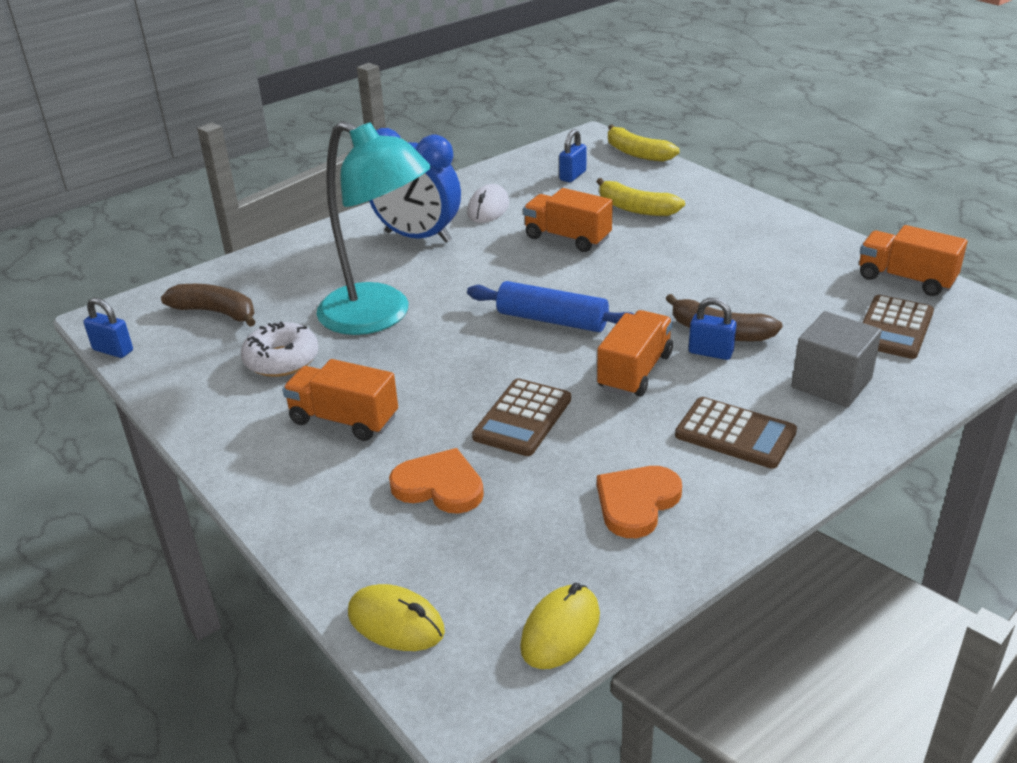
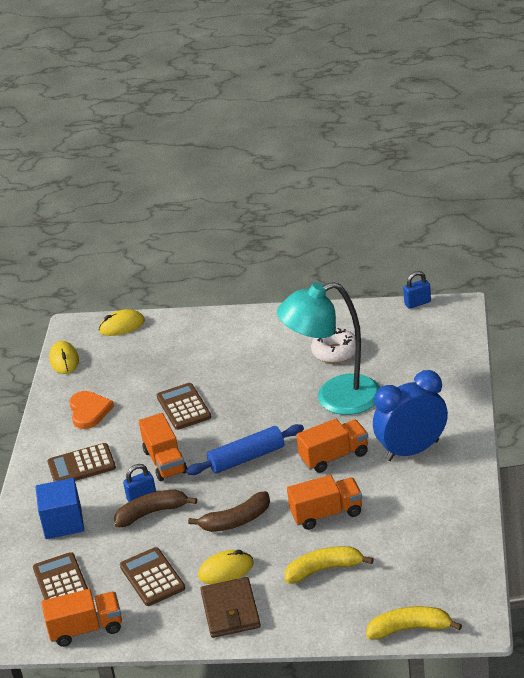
camera: 135 degrees right, 0 degrees up
(216, 312) = (415, 345): brown banana -> brown banana (236, 521)
(344, 420) = (257, 355): orange truck -> orange truck (334, 457)
(439, 486) = (175, 364): orange heart -> none
(488, 209) = (413, 500): white mouse -> none
(572, 176) = (414, 569): blue padlock -> none
(715, 250) = (226, 570): none -> yellow mouse
(752, 225) = (230, 610): none -> brown wallet
(791, 281) = (152, 577): none -> brown calculator
(831, 383) = (63, 522): grey cube -> blue cube

